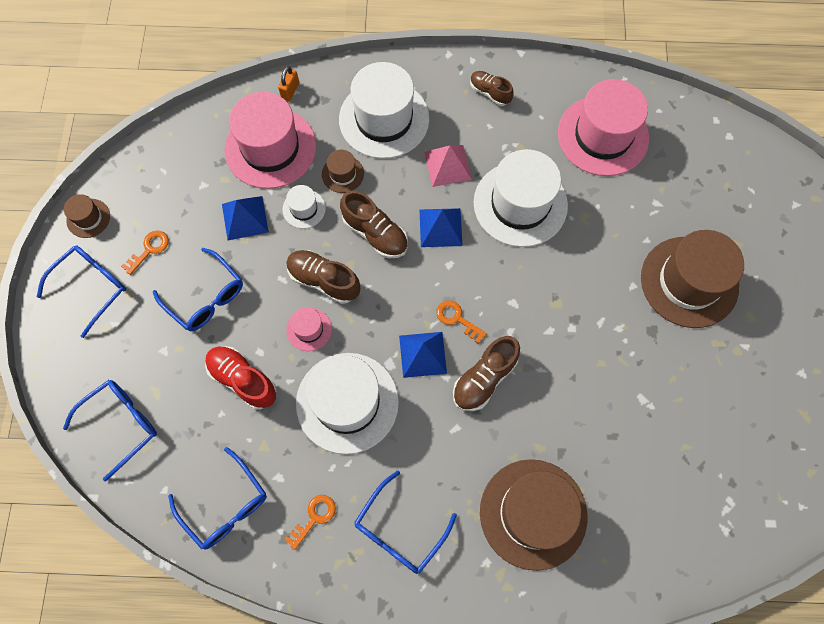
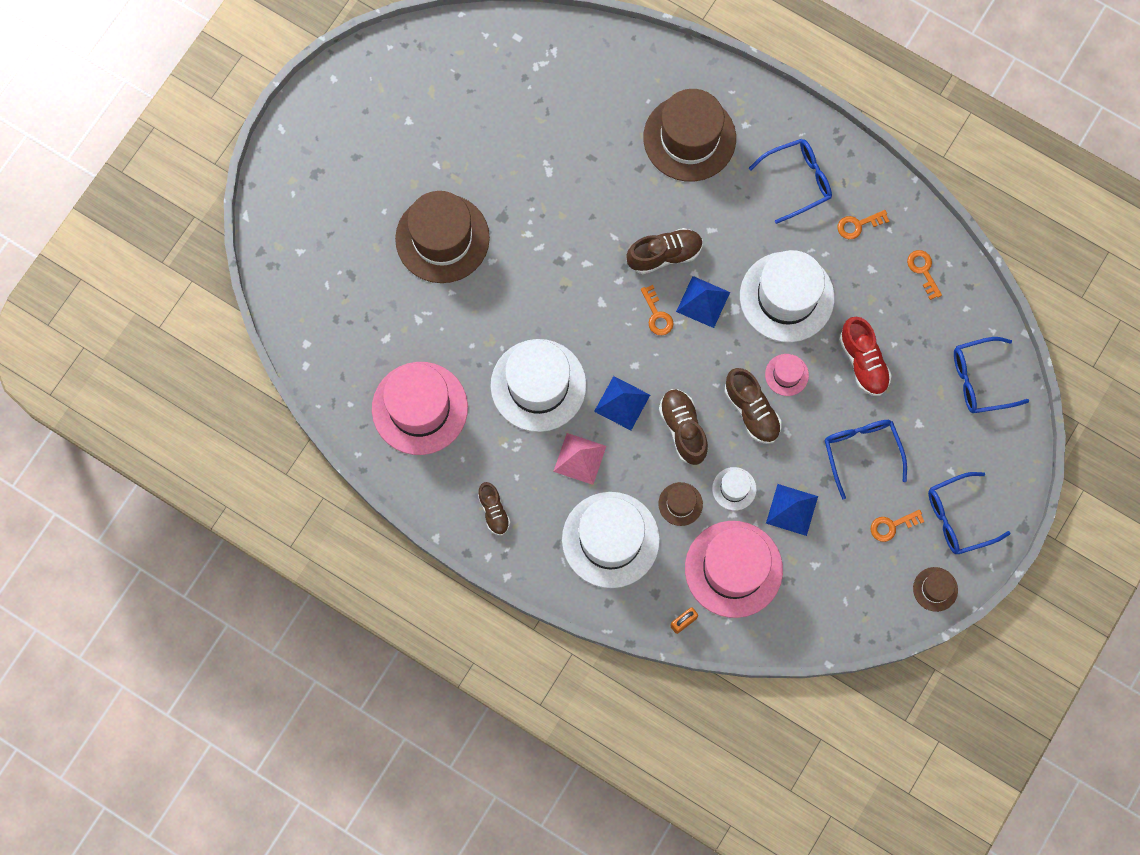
camera: 150 degrees left, 5 degrees up
(225, 505) = (923, 271): blue glasses -> orange key

